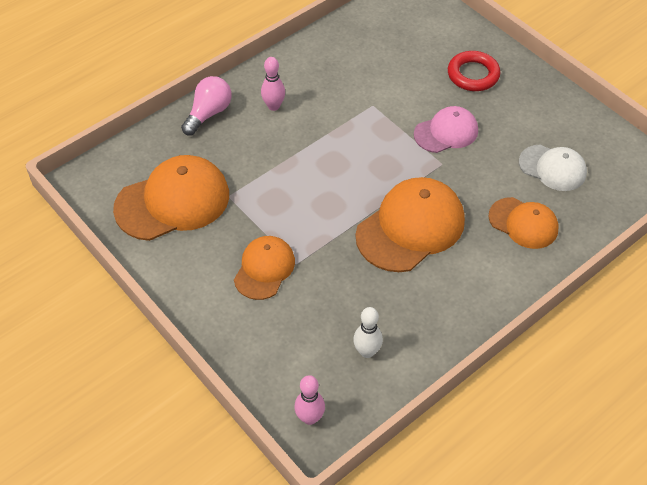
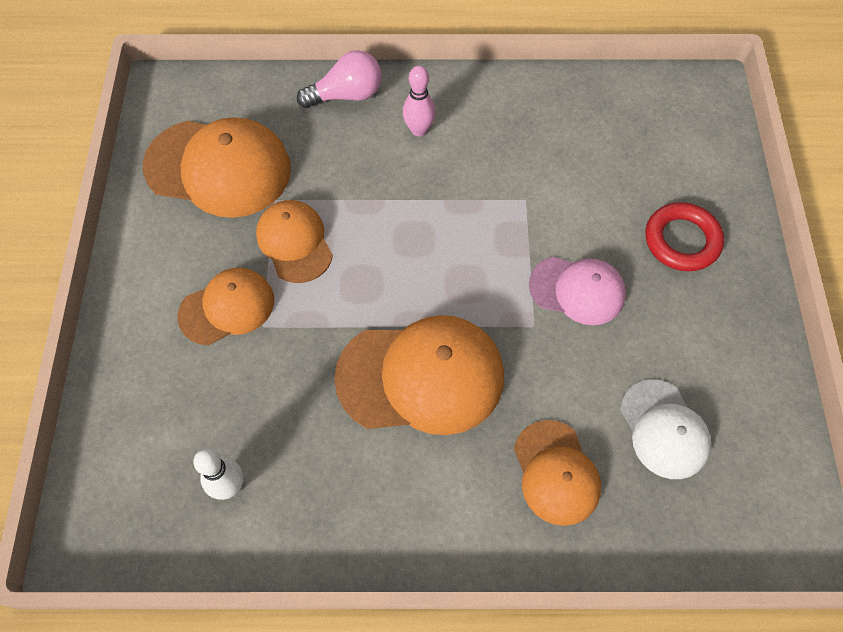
camera: 40 degrees right, 10 degrees up
(266, 210) = (294, 242): none -> orange cap
(310, 418) = (101, 513): pink bowling pin -> none

